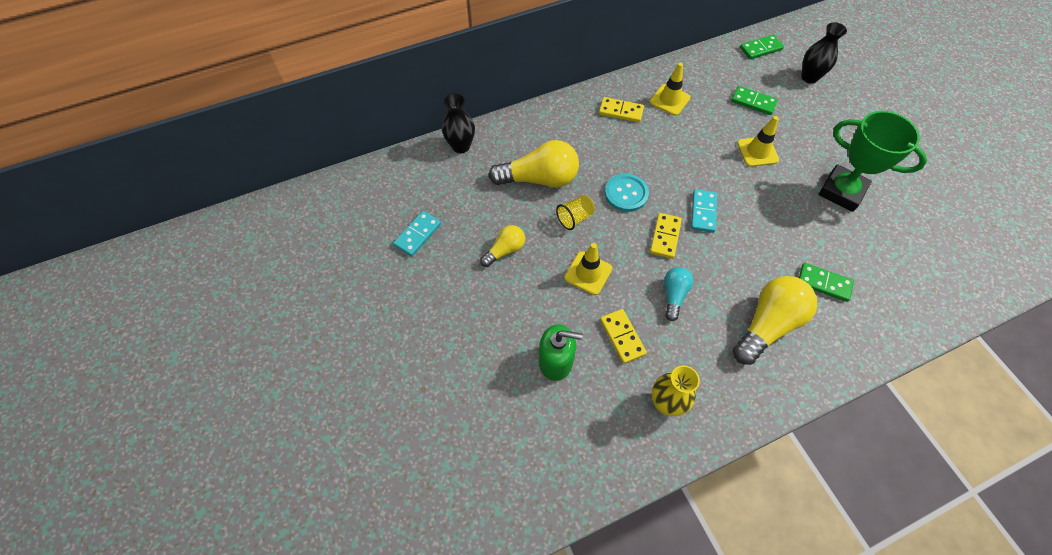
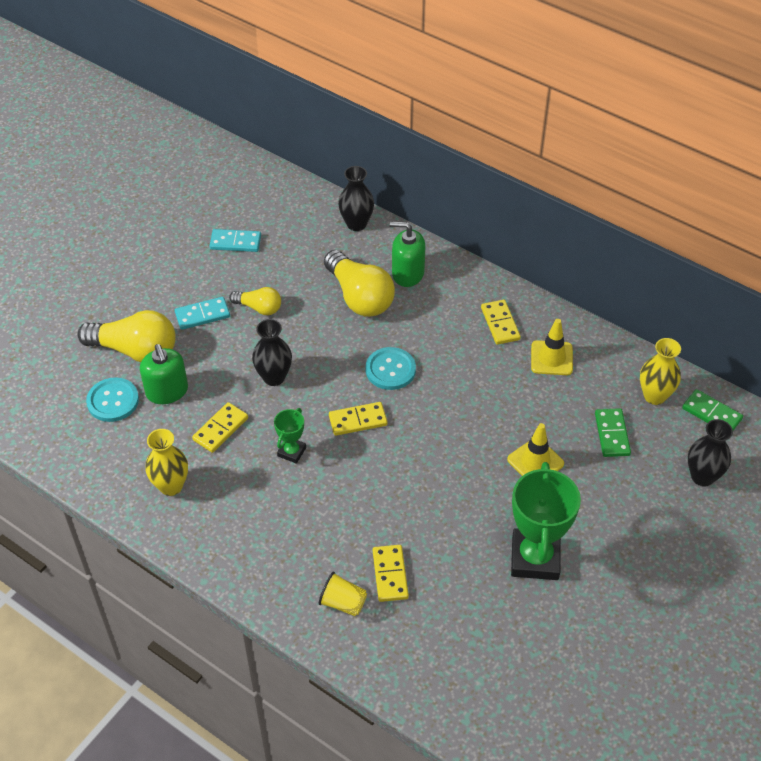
camera: 60 degrees right, 10 degrees down
(536, 139) = (407, 273): none -> green soap dispenser
(540, 412) = (113, 401): none -> turquoise button
(575, 218) = (331, 342): yellow cup -> yellow cup (343, 603)
(588, 273) = (274, 377): yellow traffic cone -> black vase
(674, 295) = (291, 452): turquoise light bulb -> green trophy
(703, 212) = (412, 441): turquoise domino -> turquoise domino (202, 315)
(732, 67) = (654, 396): none -> yellow vase
(767, 325) = (305, 539): yellow light bulb -> yellow light bulb (135, 350)
(824, 283) = (390, 574): green domino -> yellow domino

